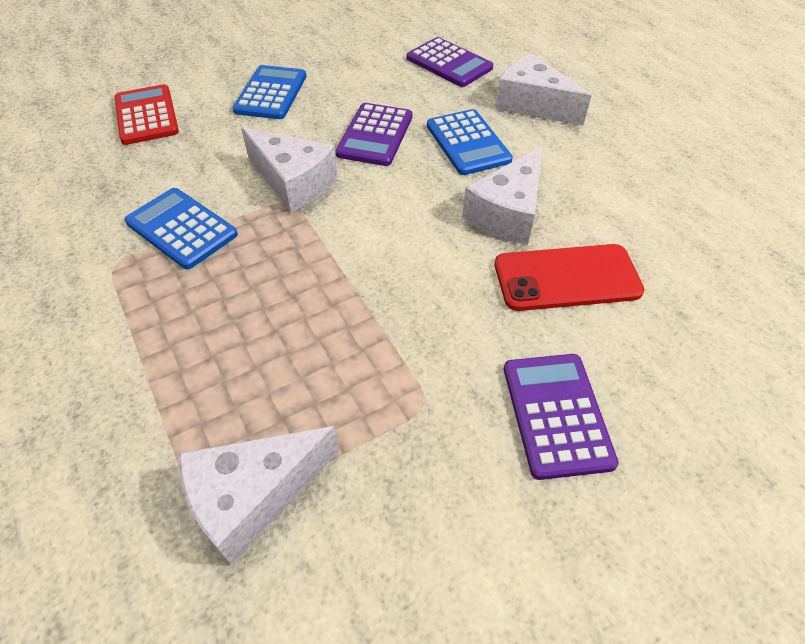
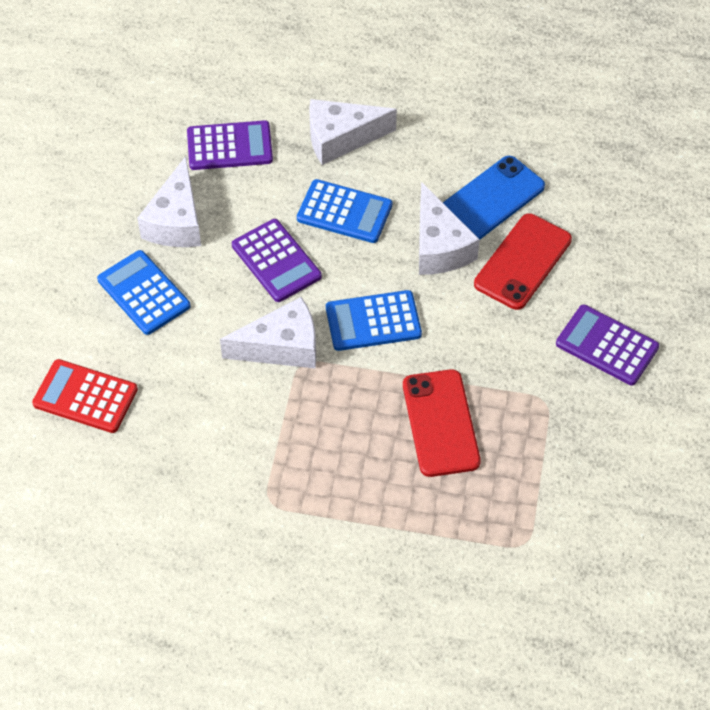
camera: 50 degrees left, 5 degrees up
(181, 228) = (268, 443): blue calculator -> blue calculator (373, 321)
(253, 496) = (534, 517): white cheese -> white cheese (176, 221)
(310, 331) = (440, 423): none -> red phone
(601, 215) = (491, 199): none -> blue phone

